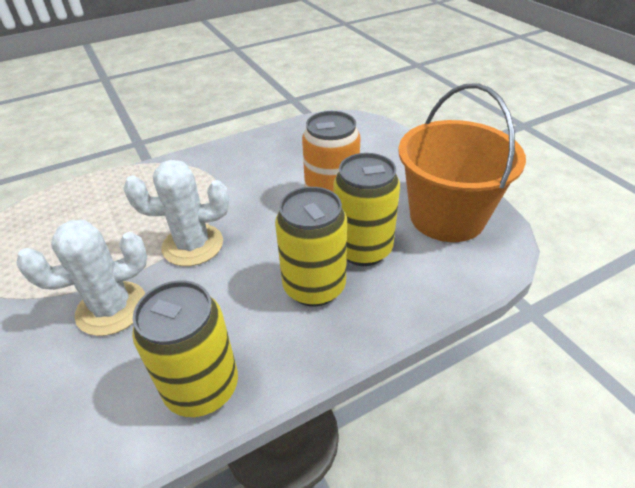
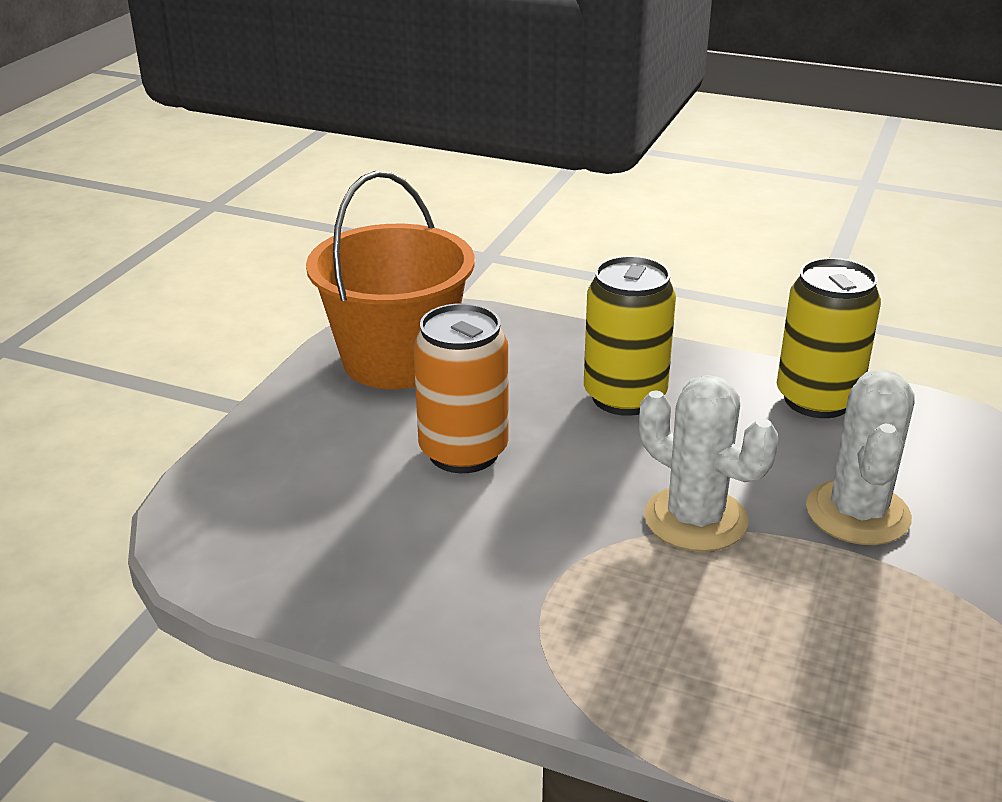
camera: 130 degrees left, 10 degrees down
(112, 308) = (857, 513): white cactus -> white cactus turned 75 degrees clockwise
(363, 249) = (527, 391): yellow can -> none

